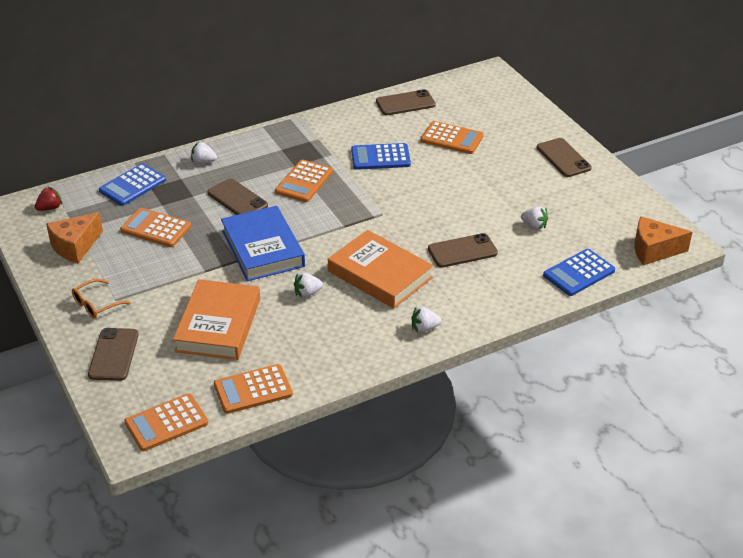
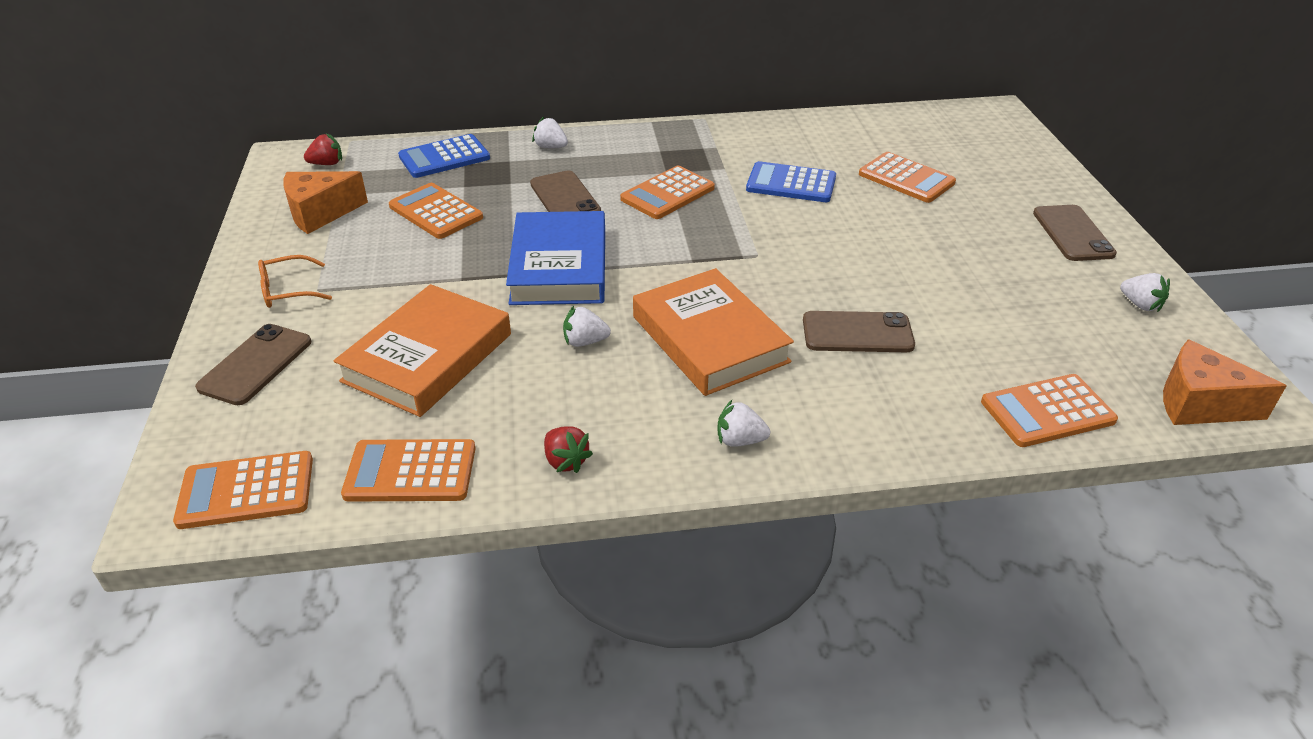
camera: 20 degrees right, 0 degrees up
(336, 362) = (565, 461): none -> red strawberry
(405, 103) = (858, 126): brown phone -> none
(534, 226) = (992, 320): white strawberry -> white strawberry (1140, 305)
(579, 273) = (1047, 411): blue calculator -> orange calculator

